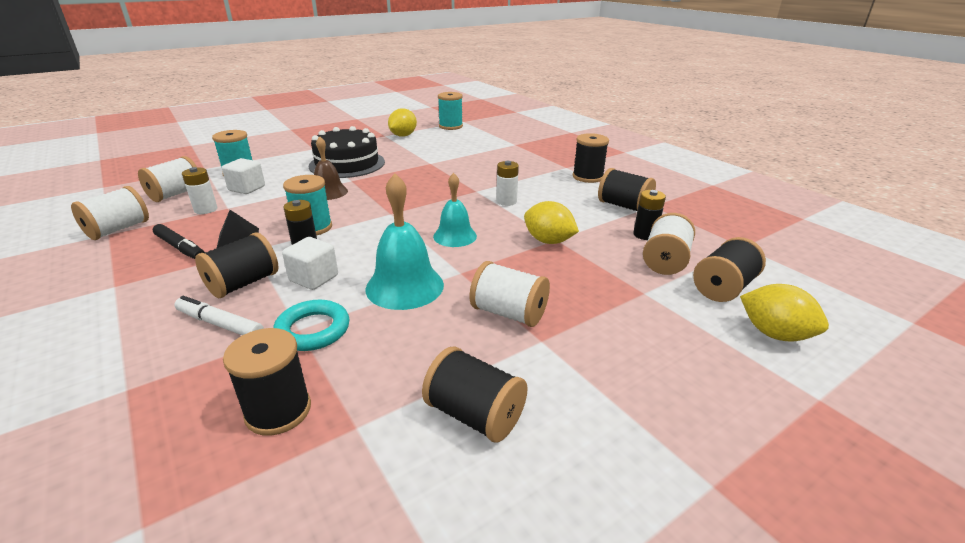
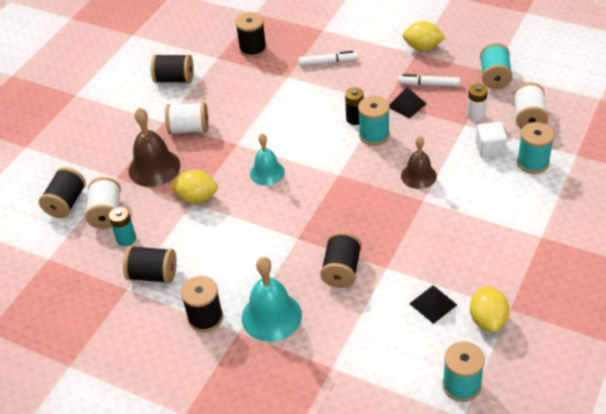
camera: 155 degrees right, 15 degrees up
(118, 229) = (494, 77): white spool -> turquoise spool
(180, 248) = (428, 84): black marker -> white marker
(243, 284) = (351, 83): black spool -> black spool (341, 270)
(313, 330) = (280, 79): turquoise ring -> none
(314, 278) = (318, 102): white cube -> none
(347, 164) = (464, 224): black cake -> none
(404, 286) = (260, 120): turquoise bell -> turquoise bell (271, 316)
(424, 146) = (433, 304): none -> black pyramid
(506, 201) = (259, 233): white battery -> none
(585, 285) = (154, 167): none -> brown bell
(645, 235) = (126, 239): black battery -> turquoise battery
(774, 334) = (39, 177): yellow lemon -> yellow lemon (423, 48)

